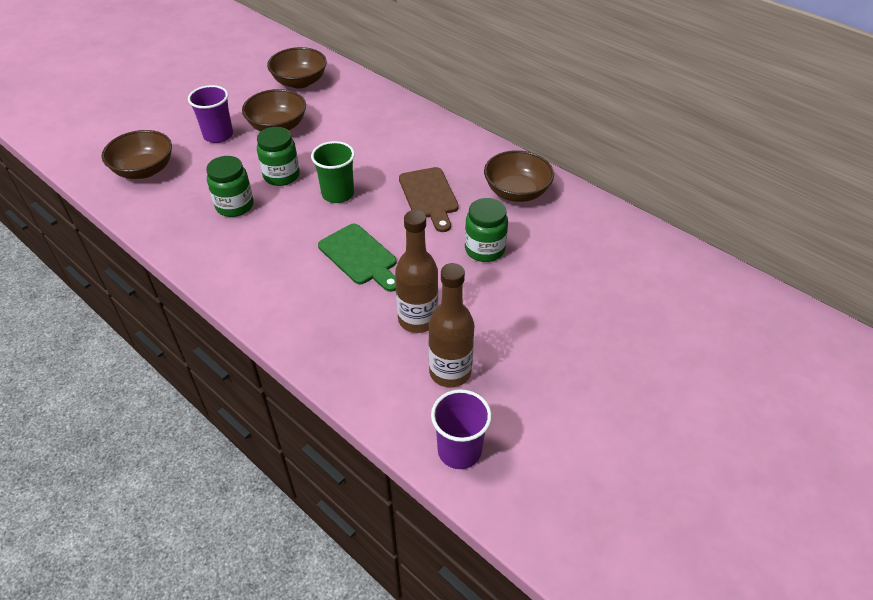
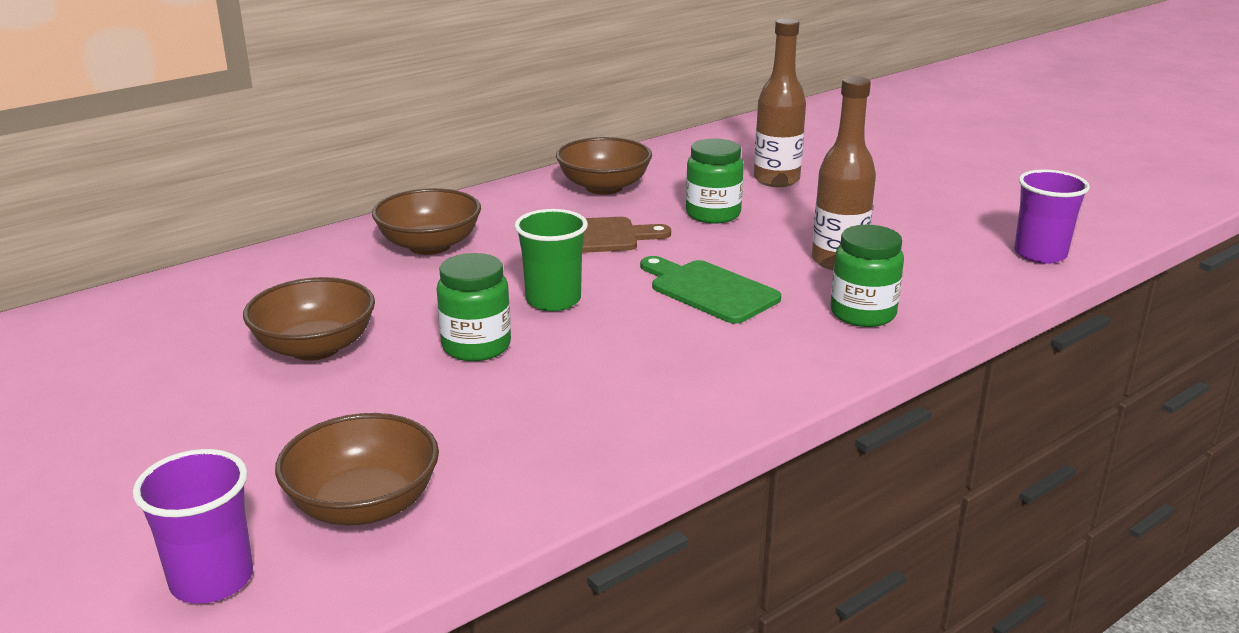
camera: 80 degrees left, 20 degrees down
(218, 135) = (296, 412): purple cup -> purple cup (212, 580)
(234, 206) = (543, 392): green jar -> green jar (863, 313)
(300, 82) = (174, 322): brown bowl -> brown bowl (429, 245)
(360, 257) = (709, 290): green cutting board -> green cutting board turned 105 degrees counterclockwise
(450, 372) = (925, 250): brown bottle -> brown bottle (776, 180)

